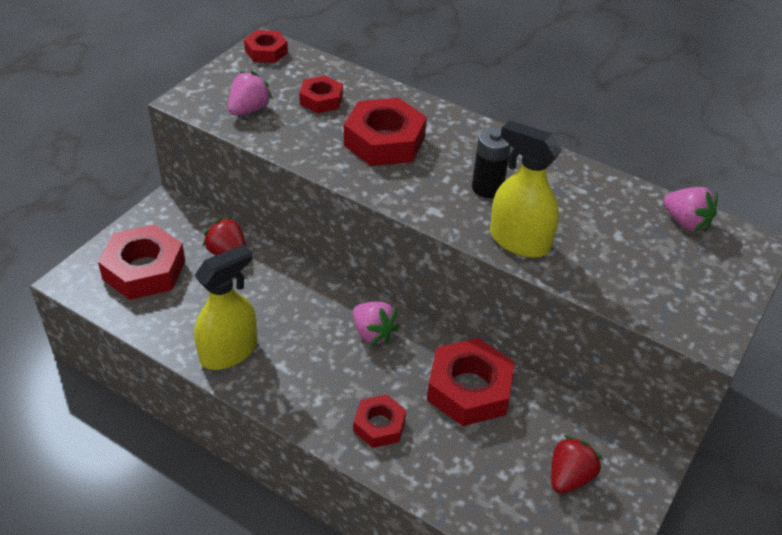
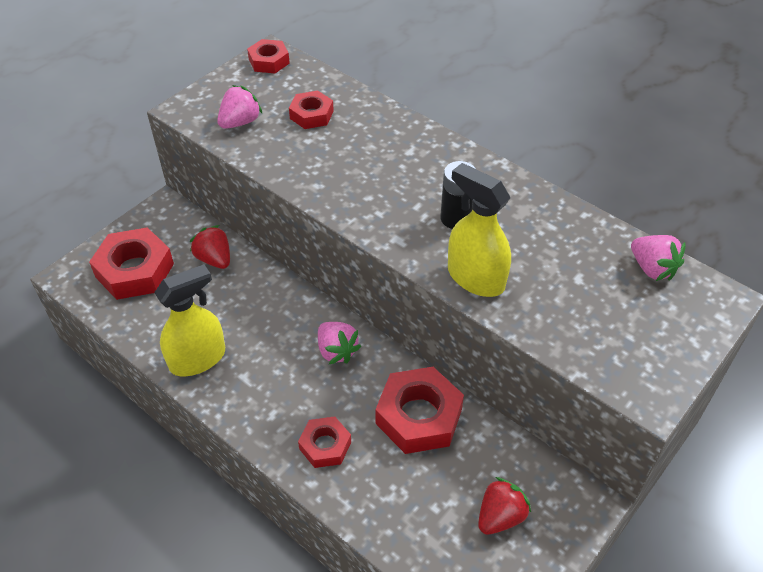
camera: 10 degrees right, 5 degrees up
(384, 141) = (364, 162): red nut -> none

